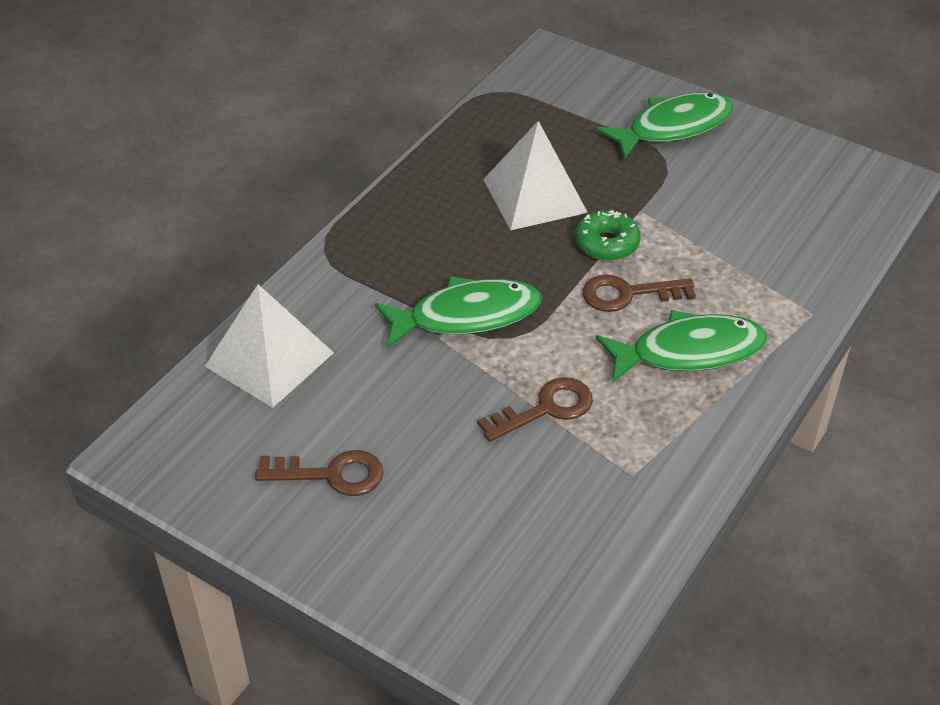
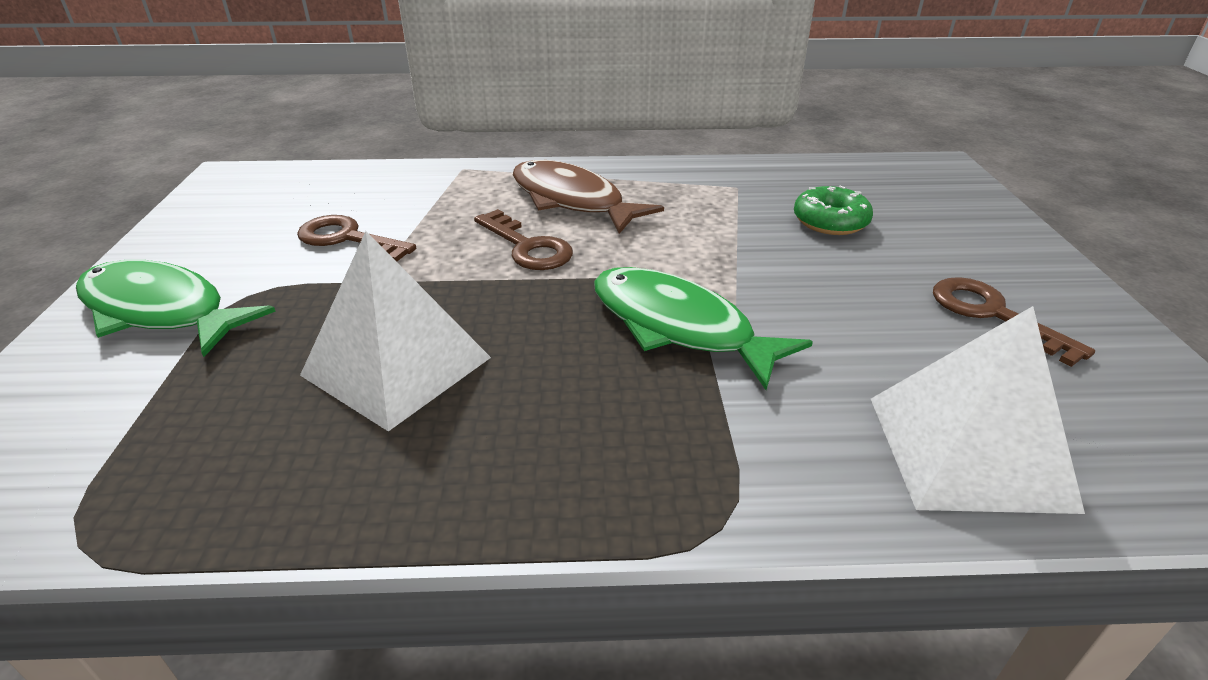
camera: 125 degrees left, 10 degrees down
(546, 409) = (731, 238): brown key -> brown key (347, 239)
(606, 243) = (455, 283): green donut -> green donut (830, 221)
(689, 352) = (572, 201): green fish -> brown fish

